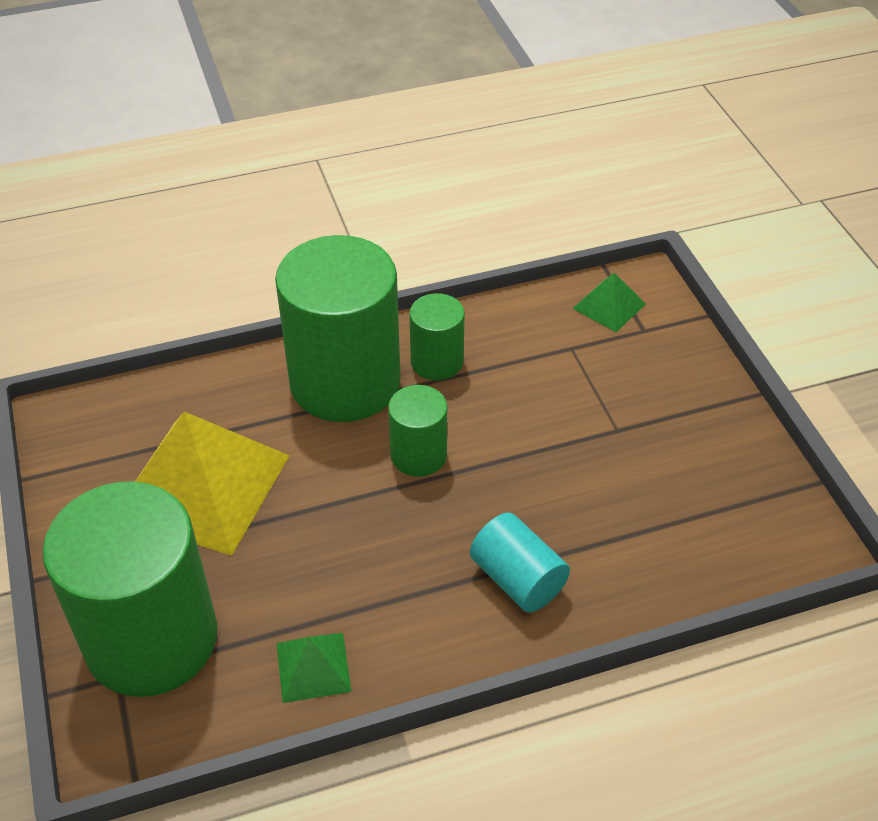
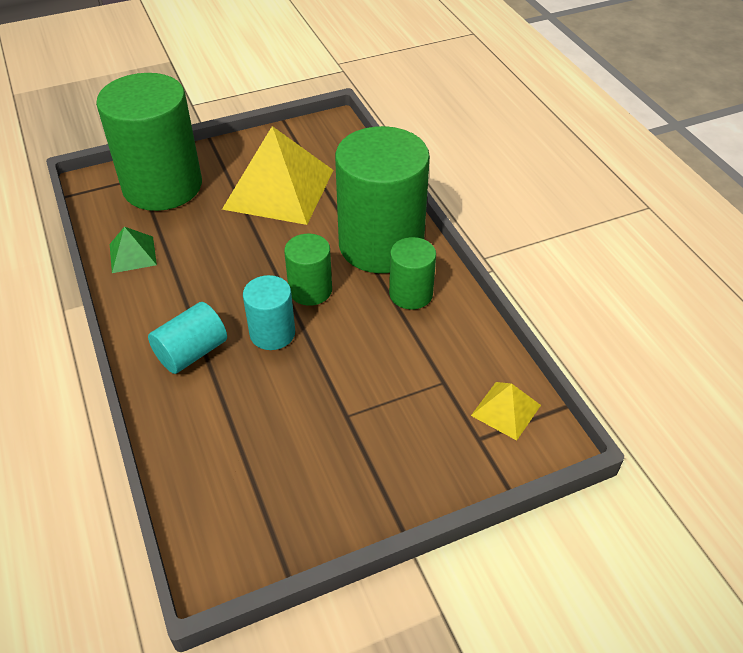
camera: 85 degrees right, 0 degrees up
(490, 494) = (272, 333): none -> turquoise cylinder
(609, 306) = (506, 410): green pyramid -> yellow pyramid

